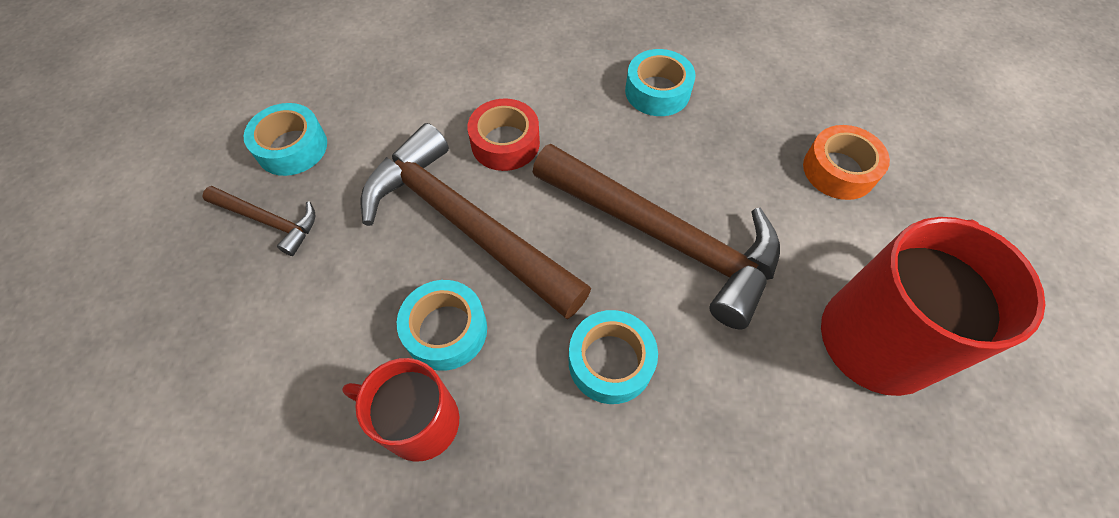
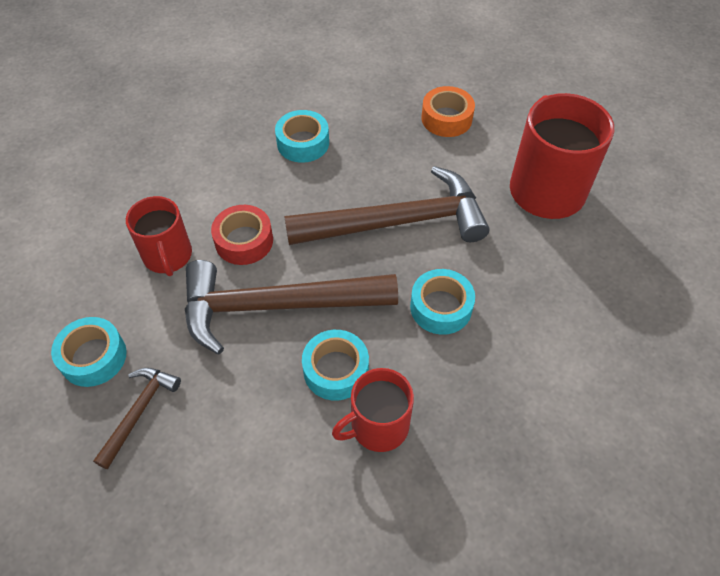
camera: 45 degrees left, 5 degrees down
(269, 221) = (139, 412): brown hammer -> brown hammer turned 45 degrees counterclockwise
(433, 108) = (168, 256): none -> red mug

